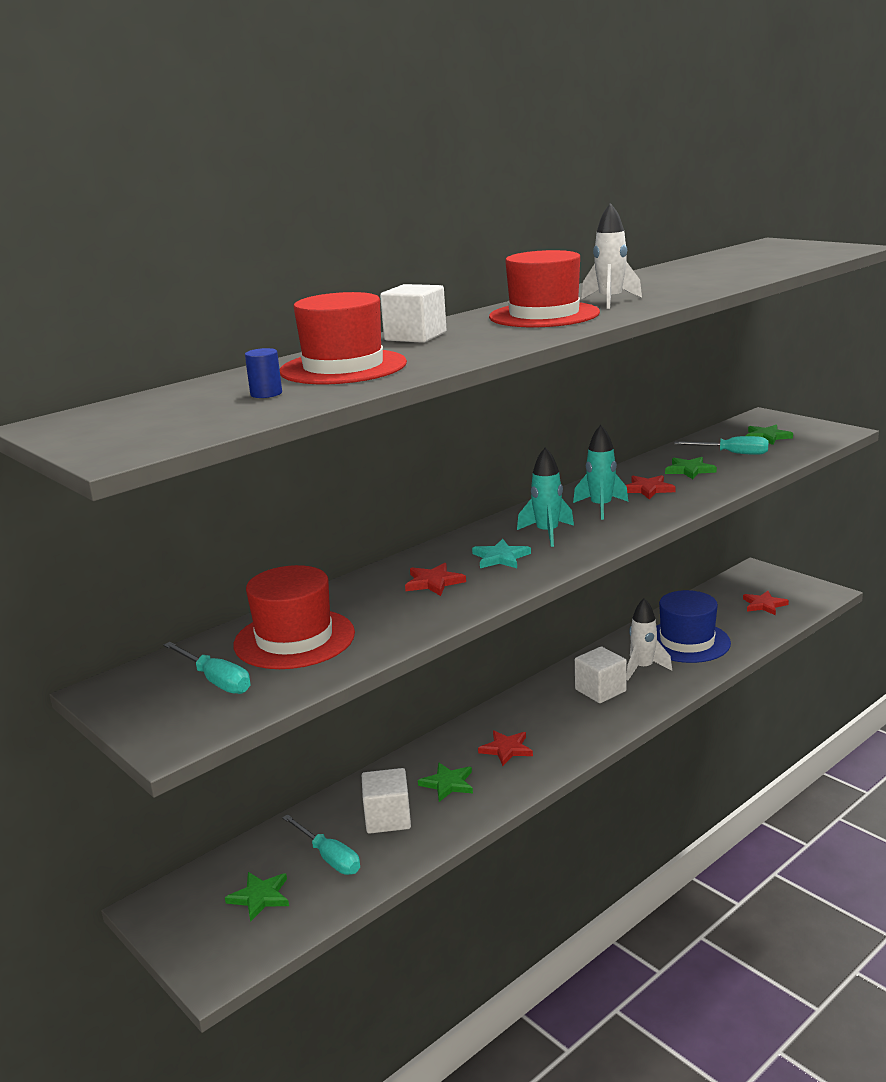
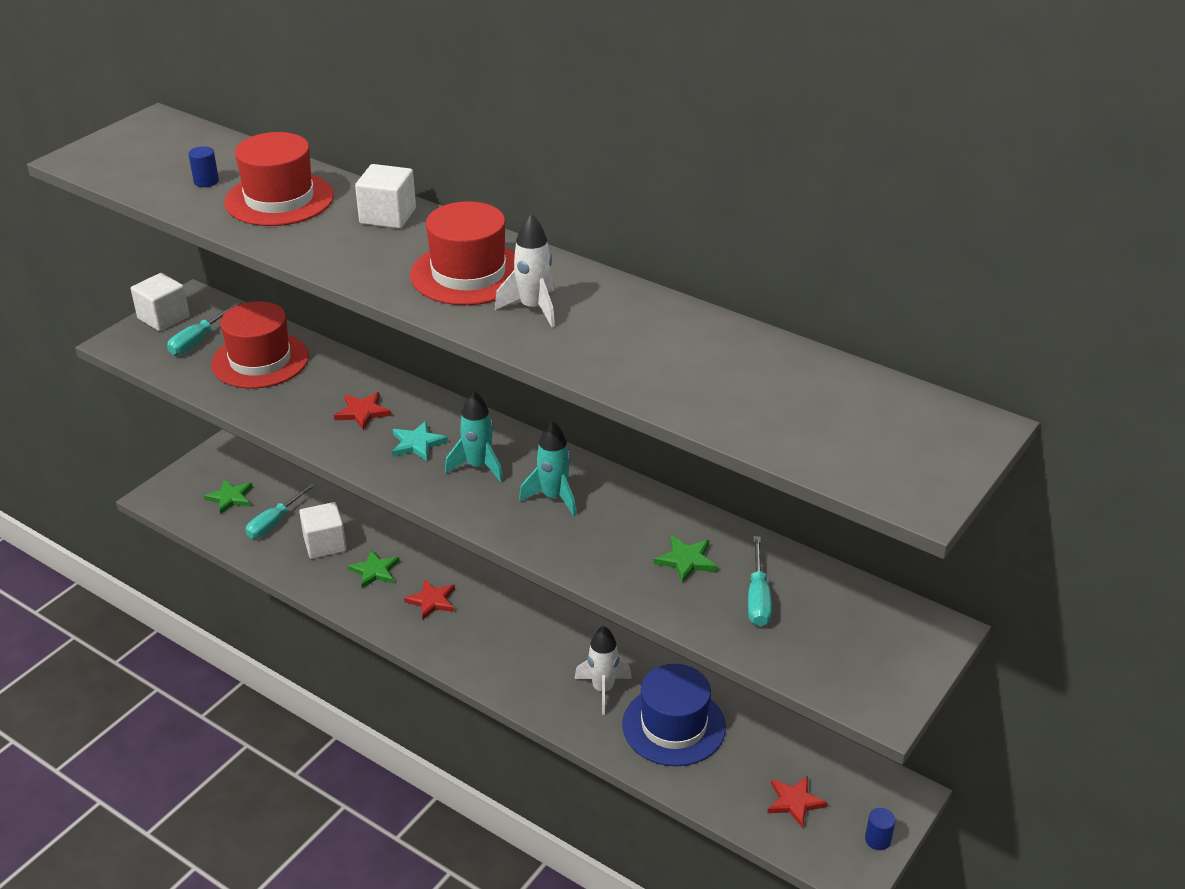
camera: 75 degrees right, 15 degrees up
(600, 690) = (549, 658): white cube -> white cube (163, 317)
(648, 489) = (615, 529): red star -> none
(767, 437) = (837, 631): green star -> none
(795, 582) = (878, 839): none -> blue cylinder

